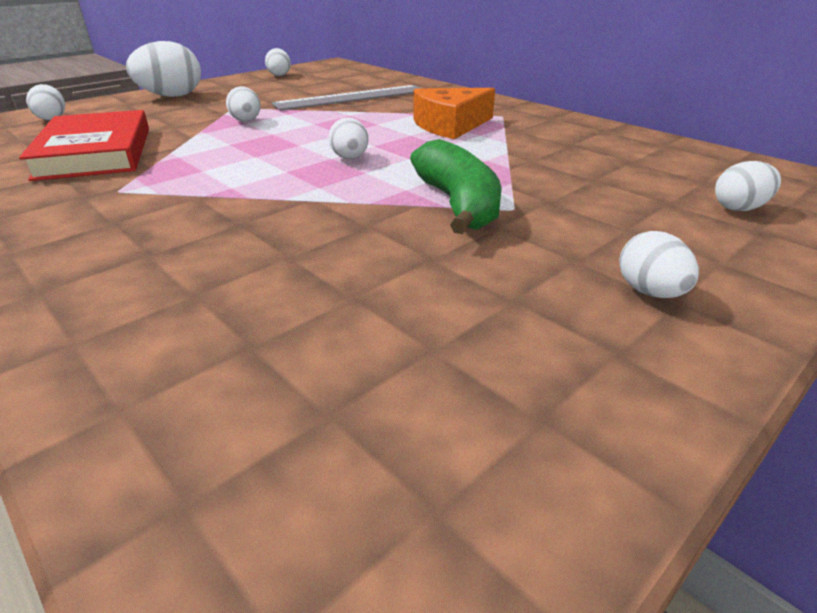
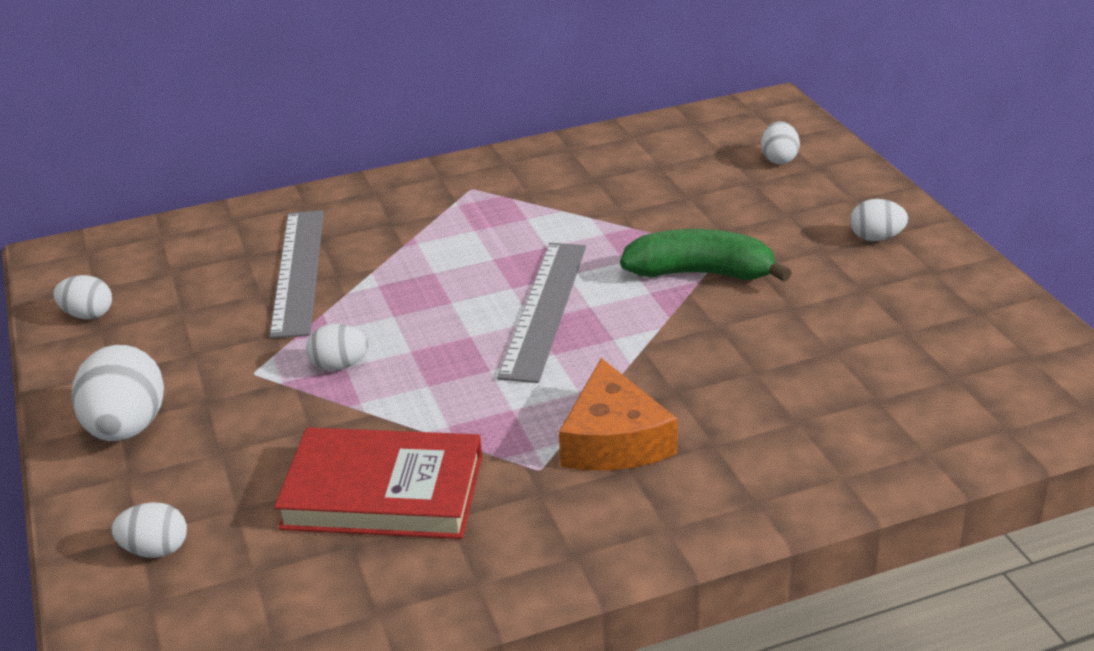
camera: 65 degrees left, 0 degrees up
(350, 158) = (544, 309): white egg -> grey ruler
(450, 125) = (482, 228): orange cheese -> orange cheese (614, 440)

